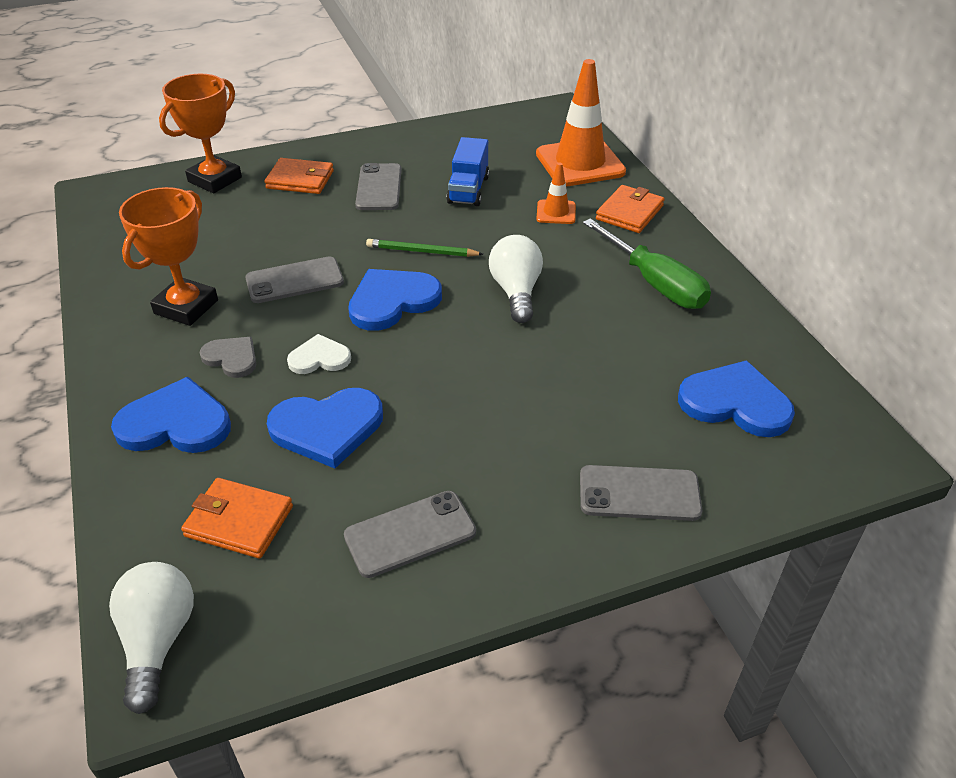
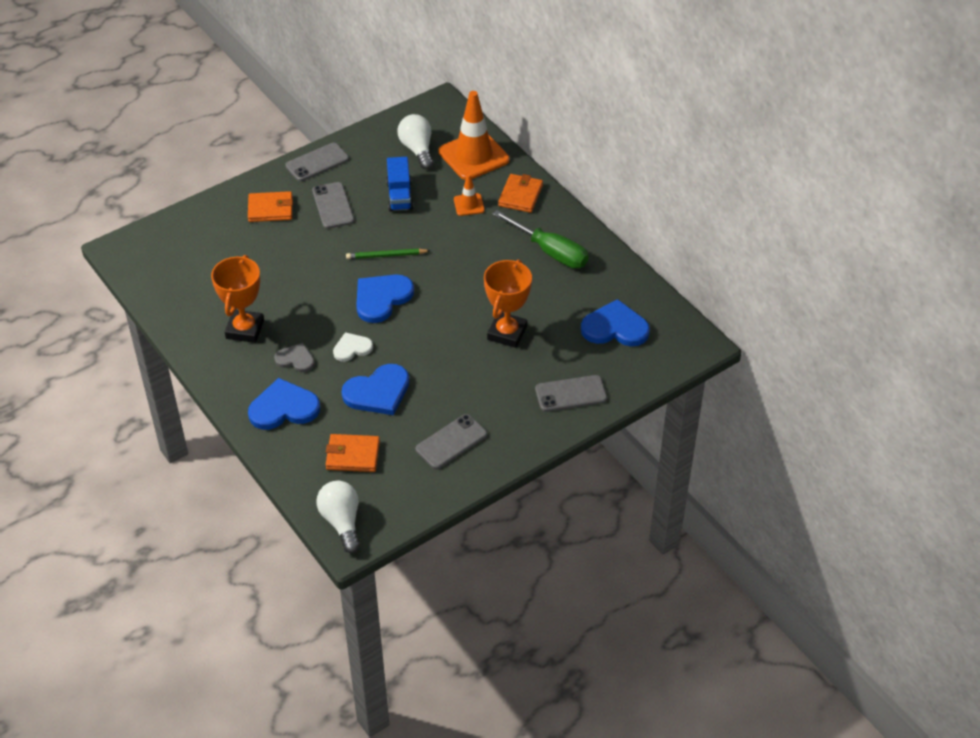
camera: 15 degrees left, 5 degrees up
(215, 180) = (205, 221): orange trophy -> orange trophy (507, 333)
(294, 281) = (308, 295): grey phone -> grey phone (317, 162)
(516, 292) = (461, 276): white light bulb -> white light bulb (417, 149)

